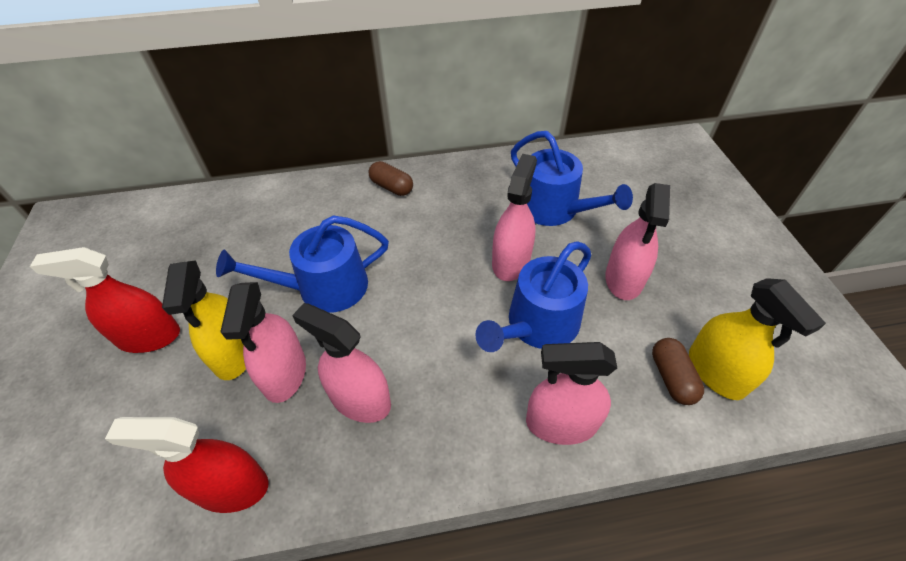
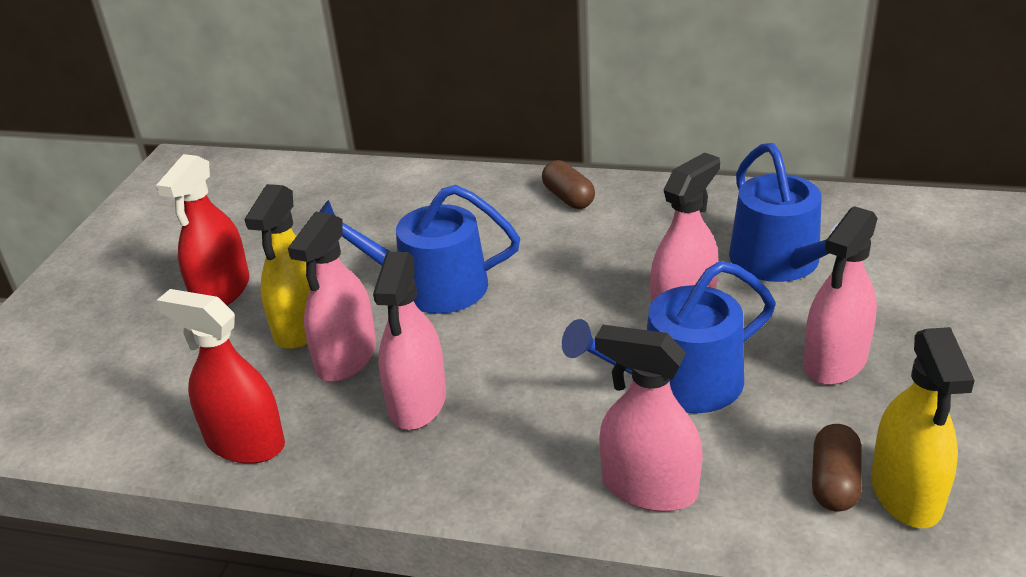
camera: 25 degrees right, 15 degrees down
(149, 336) = (222, 291): red spray bottle -> red spray bottle turned 90 degrees counterclockwise
(360, 399) = (417, 402): pink spray bottle -> pink spray bottle turned 135 degrees counterclockwise

